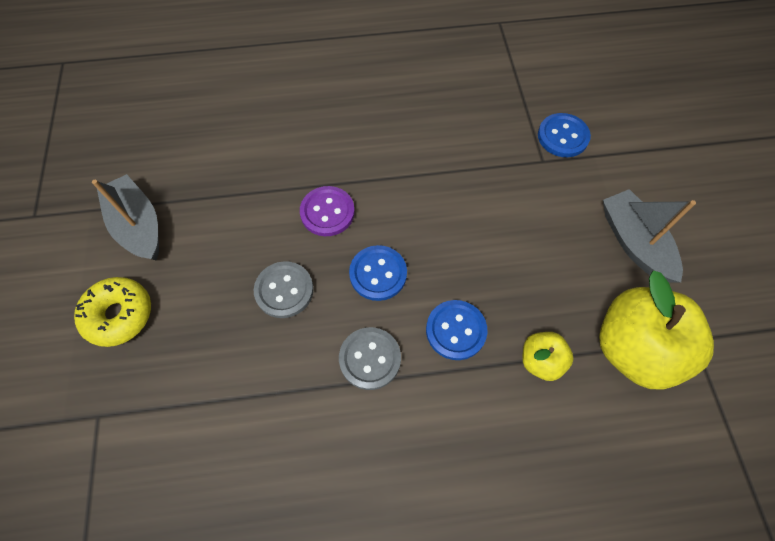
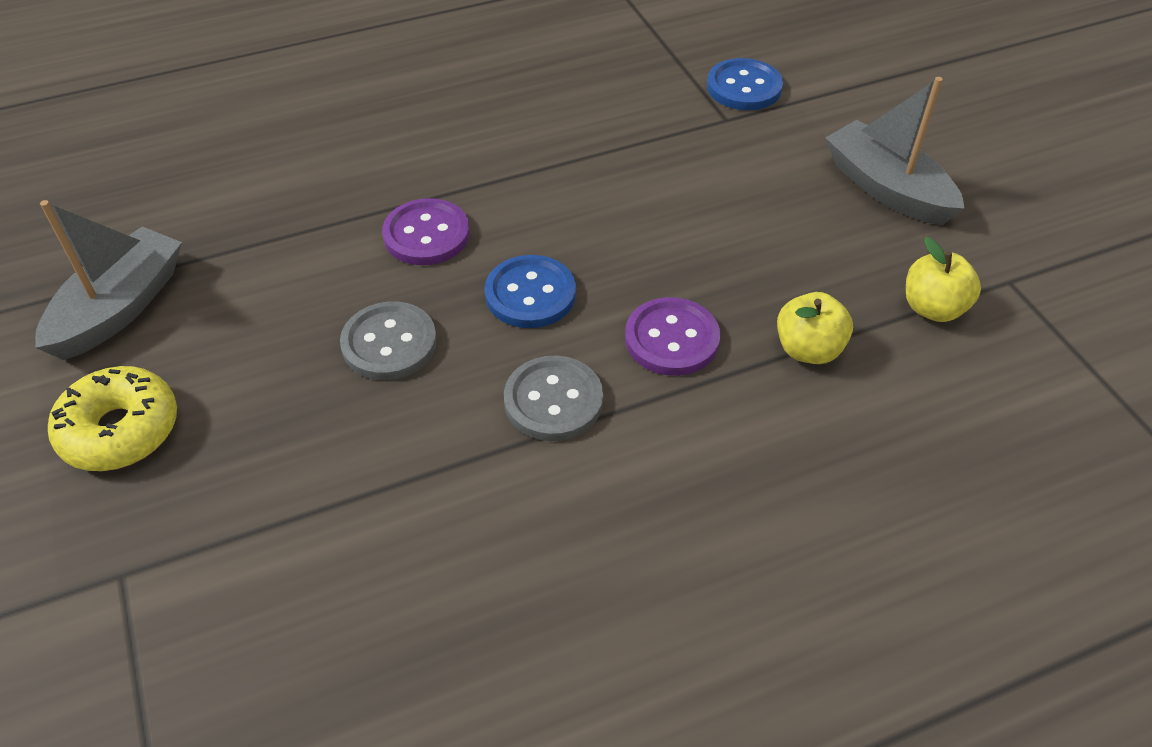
camera: 15 degrees left, 15 degrees down
(138, 225) = (120, 308): grey boat -> grey boat turned 75 degrees clockwise
(456, 330) = (672, 339): blue button -> purple button
(634, 348) = (933, 308): yellow apple -> yellow apple, size x0.50

